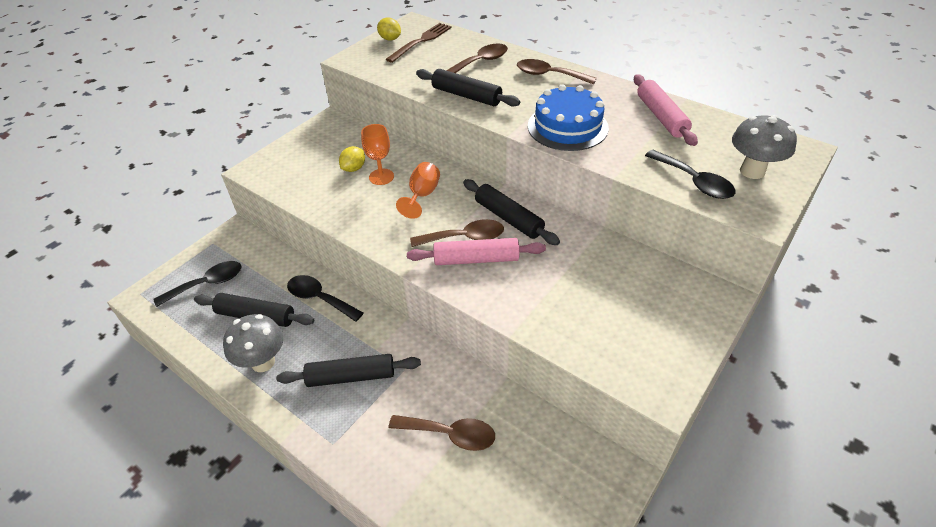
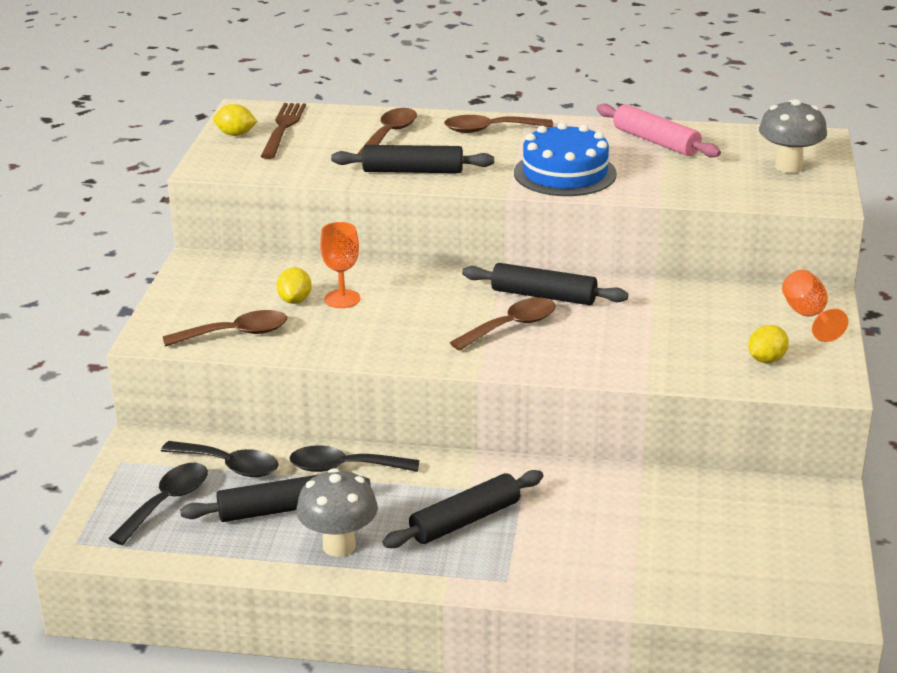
camera: 30 degrees left, 15 degrees down
(422, 195) = (416, 302): orange goblet -> orange goblet (808, 316)
(450, 434) = (629, 526): brown spoon -> brown spoon (236, 334)
(476, 259) = (545, 340): pink rolling pin -> none
(626, 343) = (766, 360): none -> yellow lemon
(694, 182) = (742, 189): black spoon -> black spoon (229, 466)

